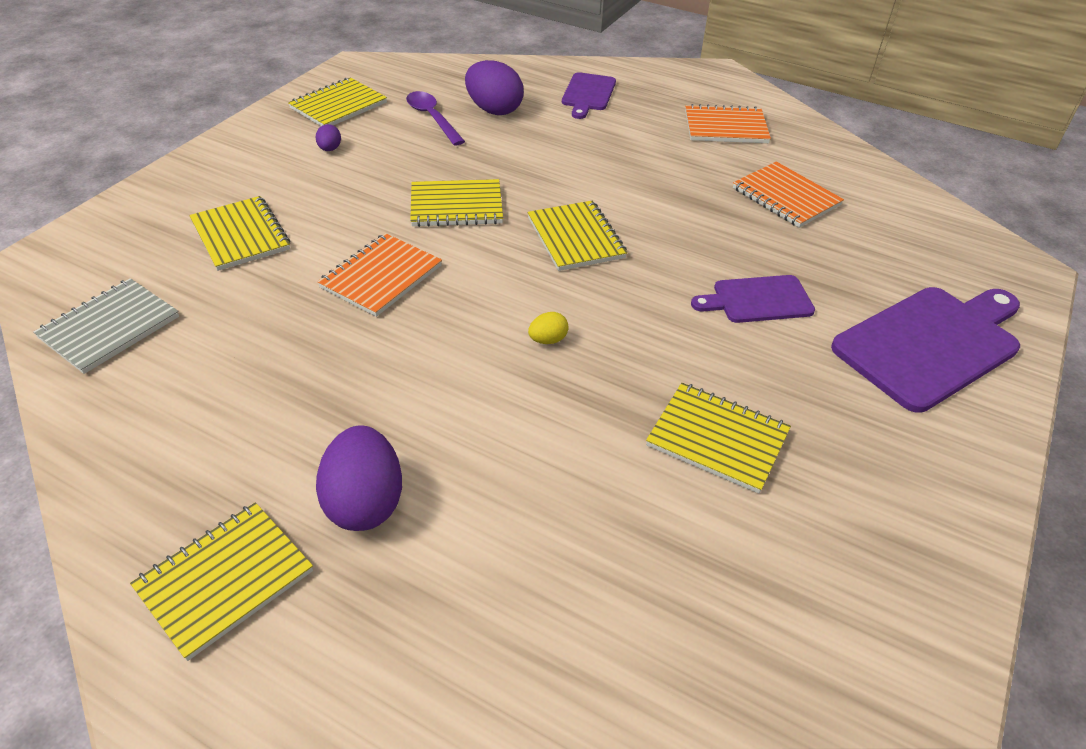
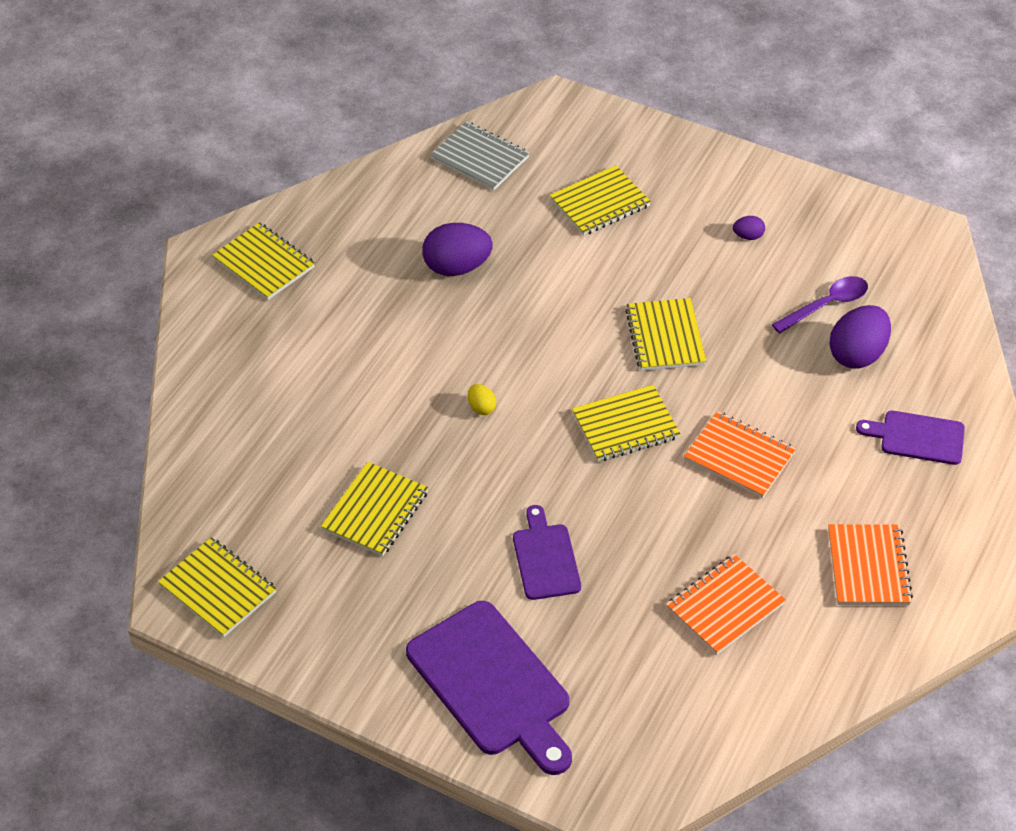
camera: 90 degrees right, 5 degrees up
(338, 105) = (835, 230): yellow notebook -> yellow notebook (218, 589)
(365, 502) = (319, 317): purple egg -> purple egg (457, 267)
(381, 277) = (553, 297): orange notebook -> orange notebook (739, 457)

